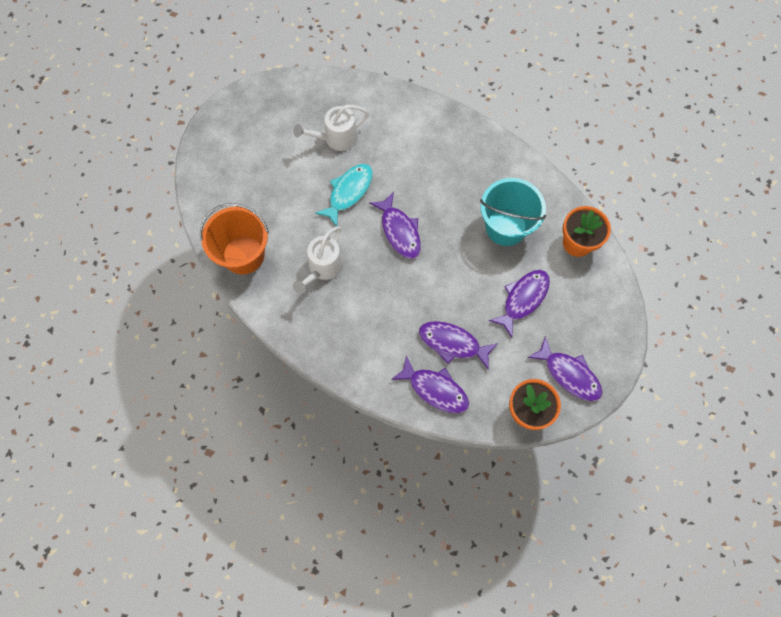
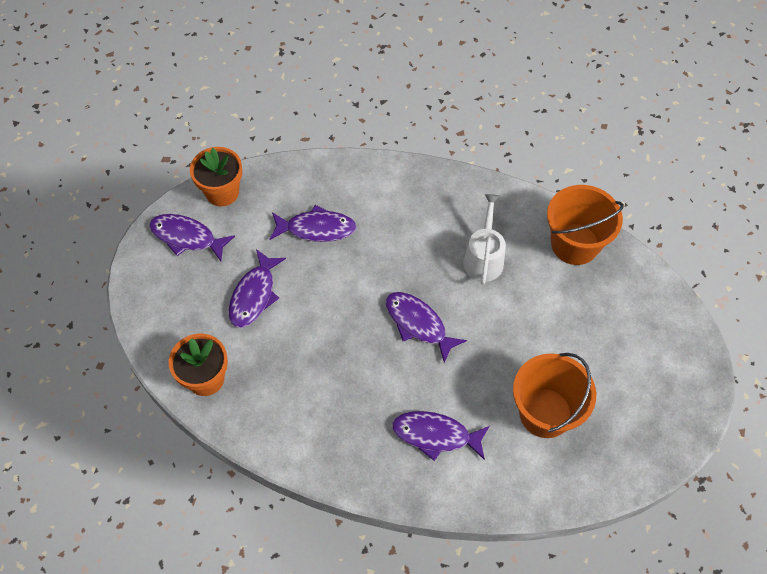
camera: 160 degrees right, 10 degrees down
(336, 138) = (545, 413): white watering can -> orange bucket
(348, 192) = (497, 349): turquoise fish -> none
(435, 389) = (320, 183): purple fish -> purple fish (435, 435)
(506, 227) = (296, 370): turquoise bucket -> none

